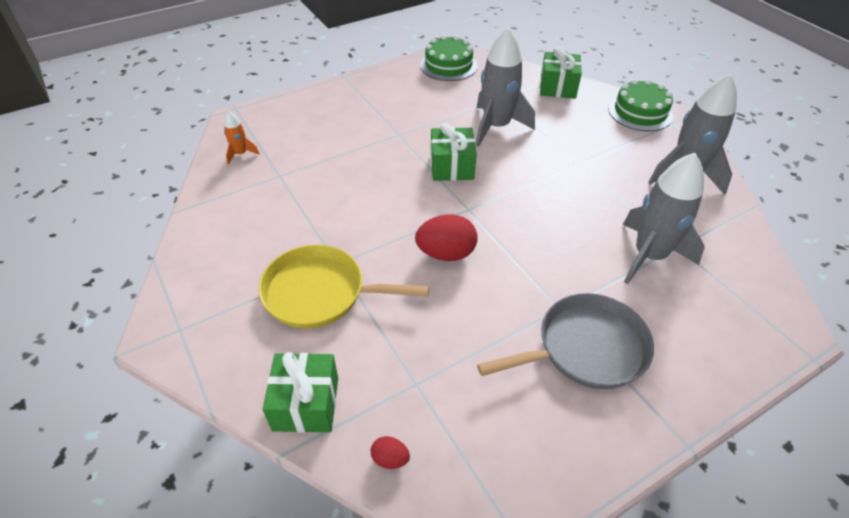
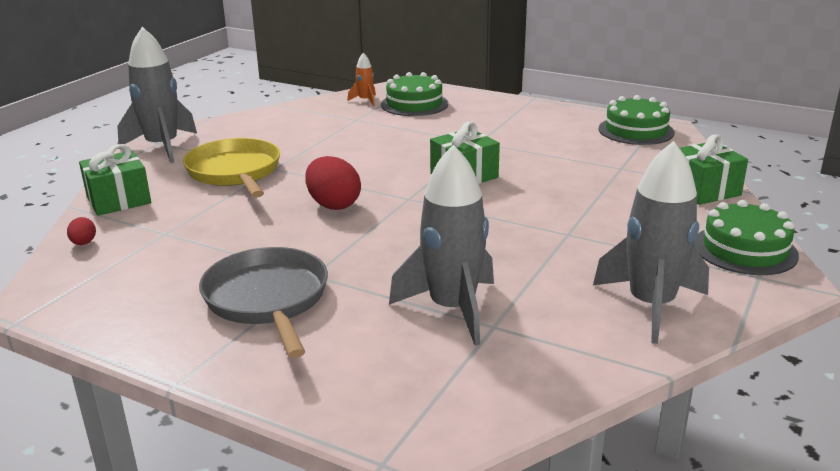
camera: 60 degrees right, 20 degrees down
(284, 132) = (414, 104): none -> green cake
(496, 127) = (564, 178): grey rocket -> grey rocket (162, 147)
(585, 349) = (268, 300): grey pan -> grey pan turned 150 degrees counterclockwise

